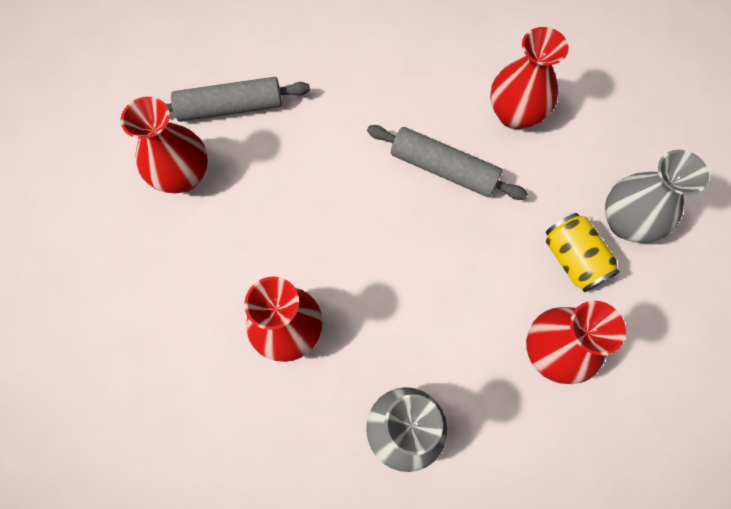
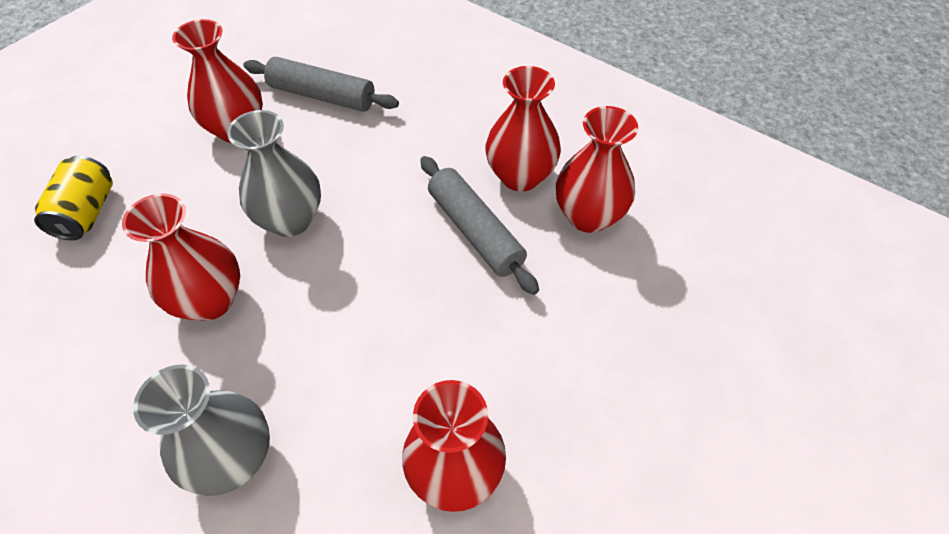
camera: 30 degrees right, 15 degrees down
(444, 104) = (520, 176): none -> red vase
(573, 259) = (551, 387): yellow can -> yellow can (87, 212)
(626, 222) = (642, 381): grey vase -> grey vase (290, 220)

